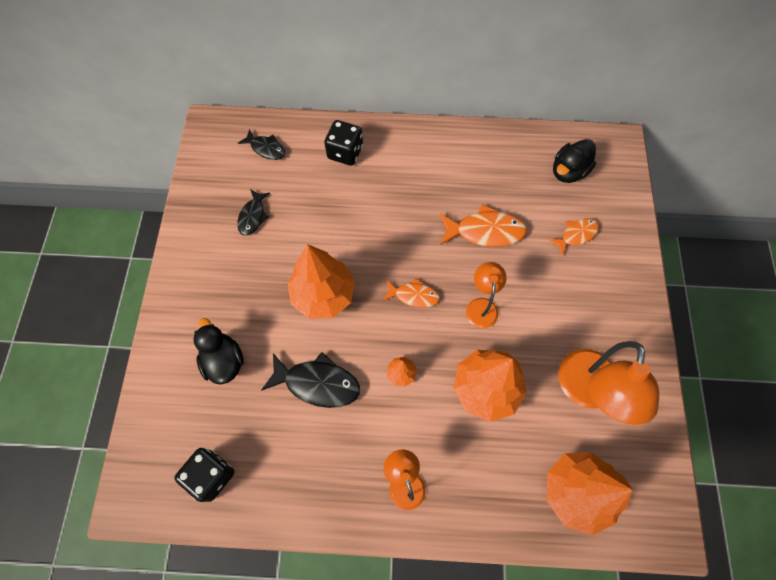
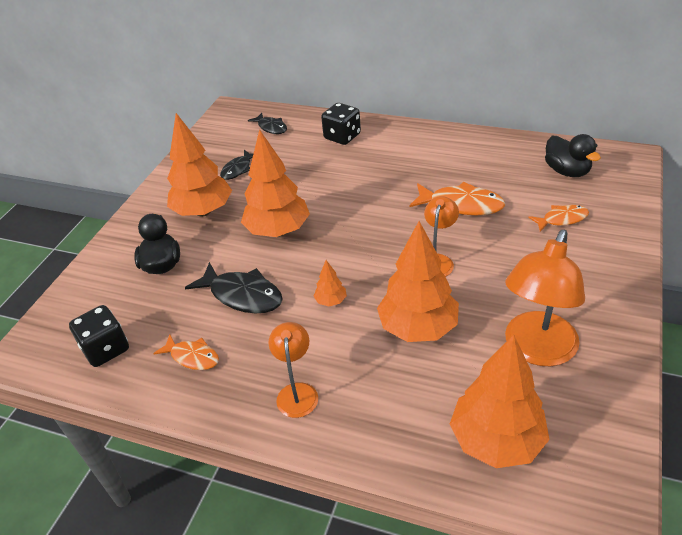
camera: 20 degrees right, 25 degrees down
(238, 281) = (203, 211): none -> orange tree
(414, 295) = (368, 243): orange fish -> orange fish (192, 357)
(568, 171) = (567, 171): black duck -> black duck turned 90 degrees counterclockwise

